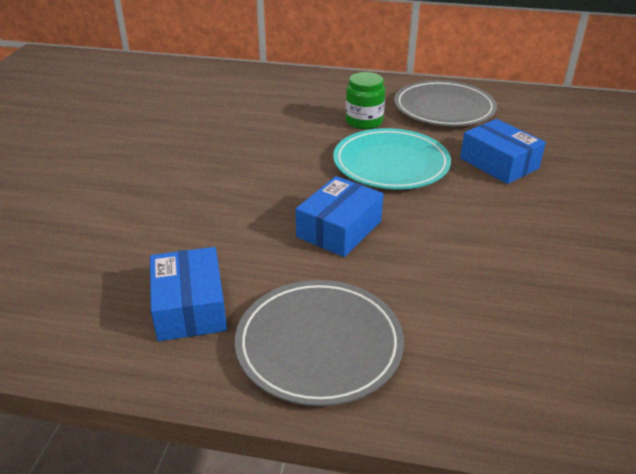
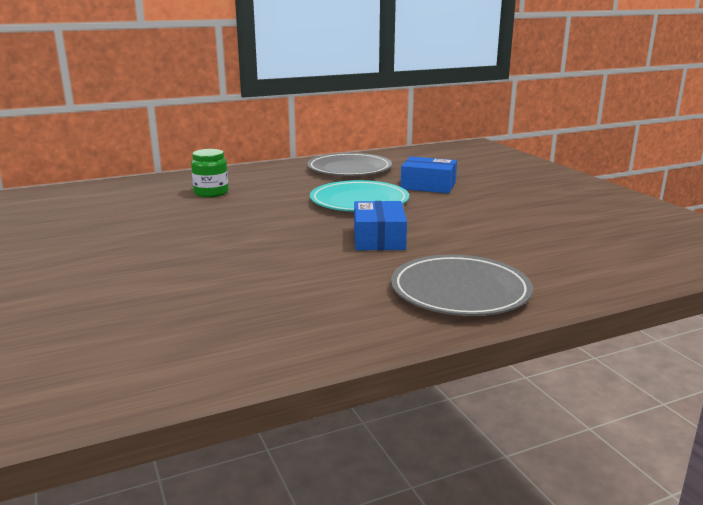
camera: 35 degrees left, 15 degrees down
(190, 307) = (340, 304): blue box -> none
(364, 121) = (303, 186): green jar -> green jar (211, 193)

